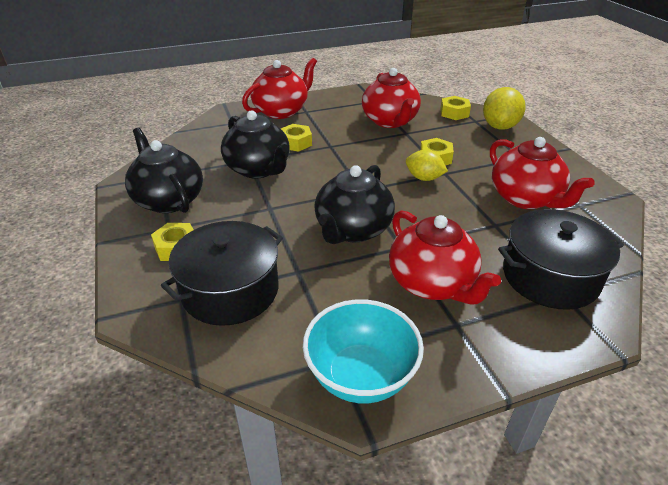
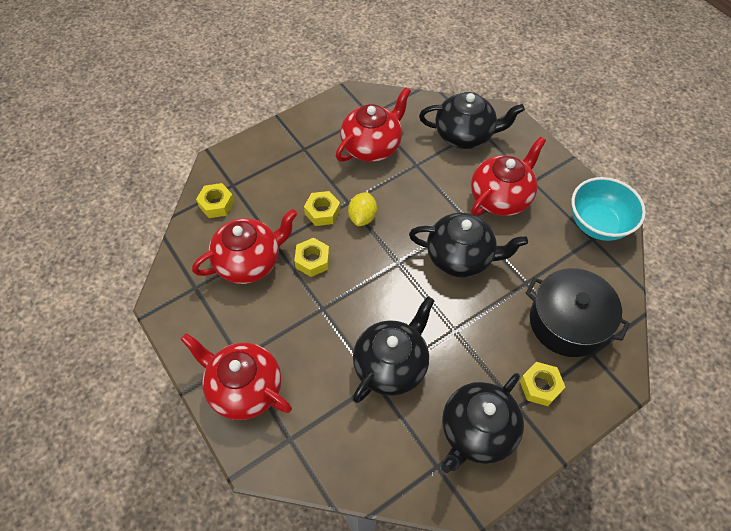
camera: 105 degrees left, 20 degrees up
(295, 143) = (324, 345): yellow nut -> yellow nut (312, 260)
(499, 127) = (243, 165): yellow lemon -> none
(550, 277) = (465, 135): black pot -> black teapot

